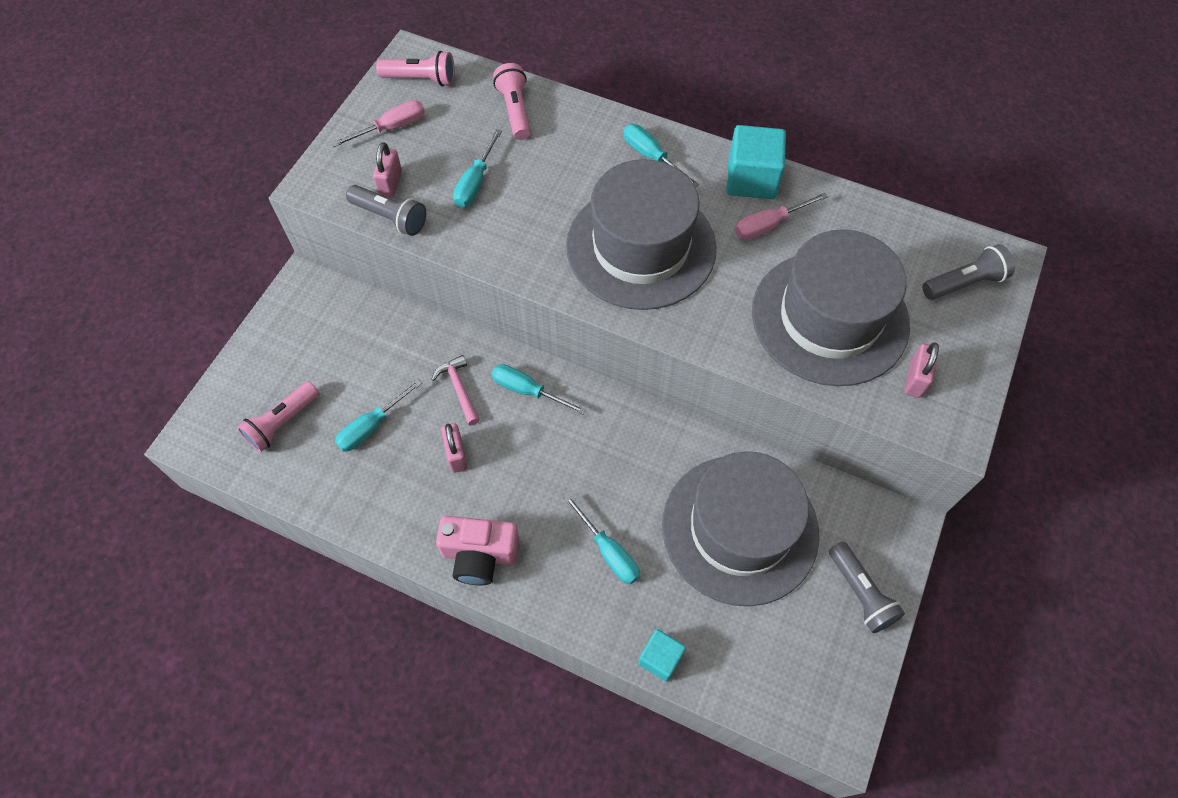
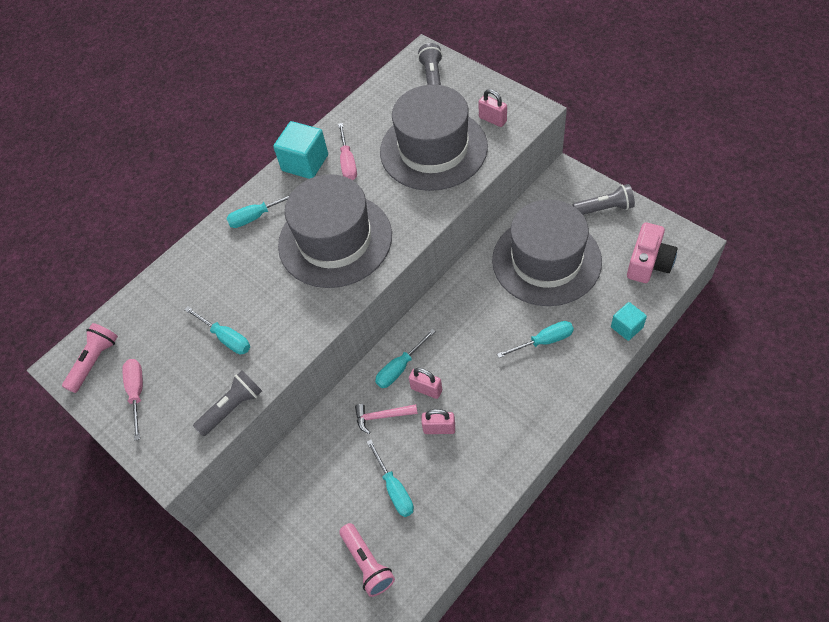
camera: 65 degrees left, 5 degrees down
(391, 184) = (197, 402): pink padlock -> pink padlock (426, 389)
(479, 555) = (526, 426): pink camera -> pink camera (648, 263)
(515, 110) = (166, 297): pink flashlight -> none

